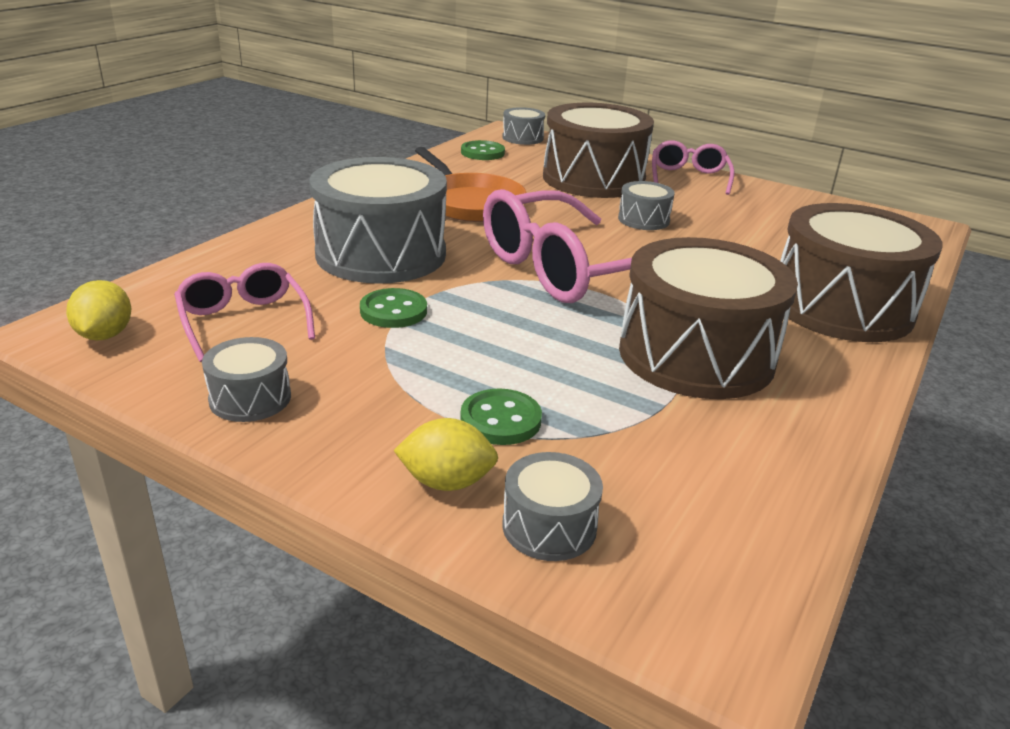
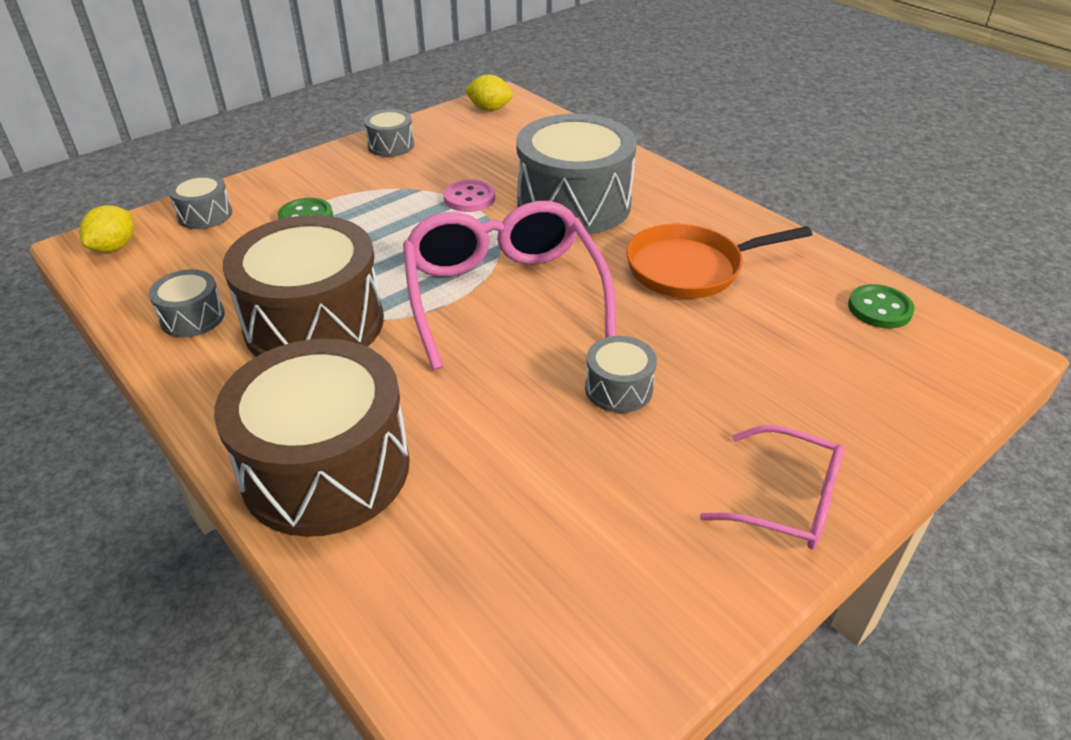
camera: 110 degrees right, 10 degrees up
(244, 322) = (483, 146): pink glasses -> none
(393, 311) = (469, 198): green button -> pink button
(446, 482) = (267, 192): yellow lemon -> yellow lemon (114, 247)
(522, 138) = (965, 361): grey drum -> grey drum (192, 317)
(593, 179) = (775, 386): brown drum -> none

